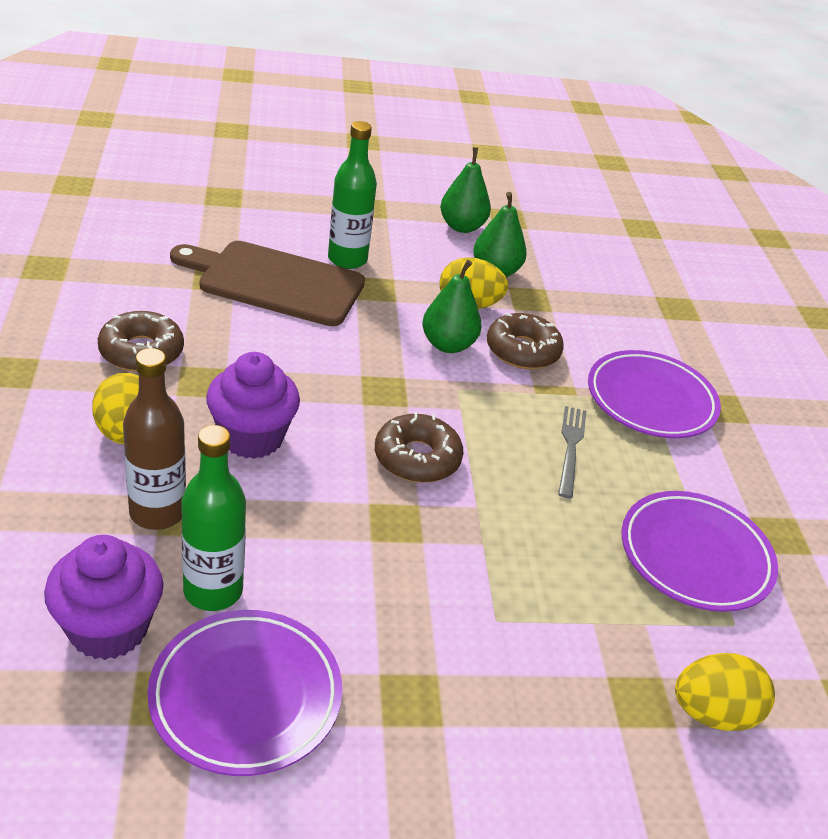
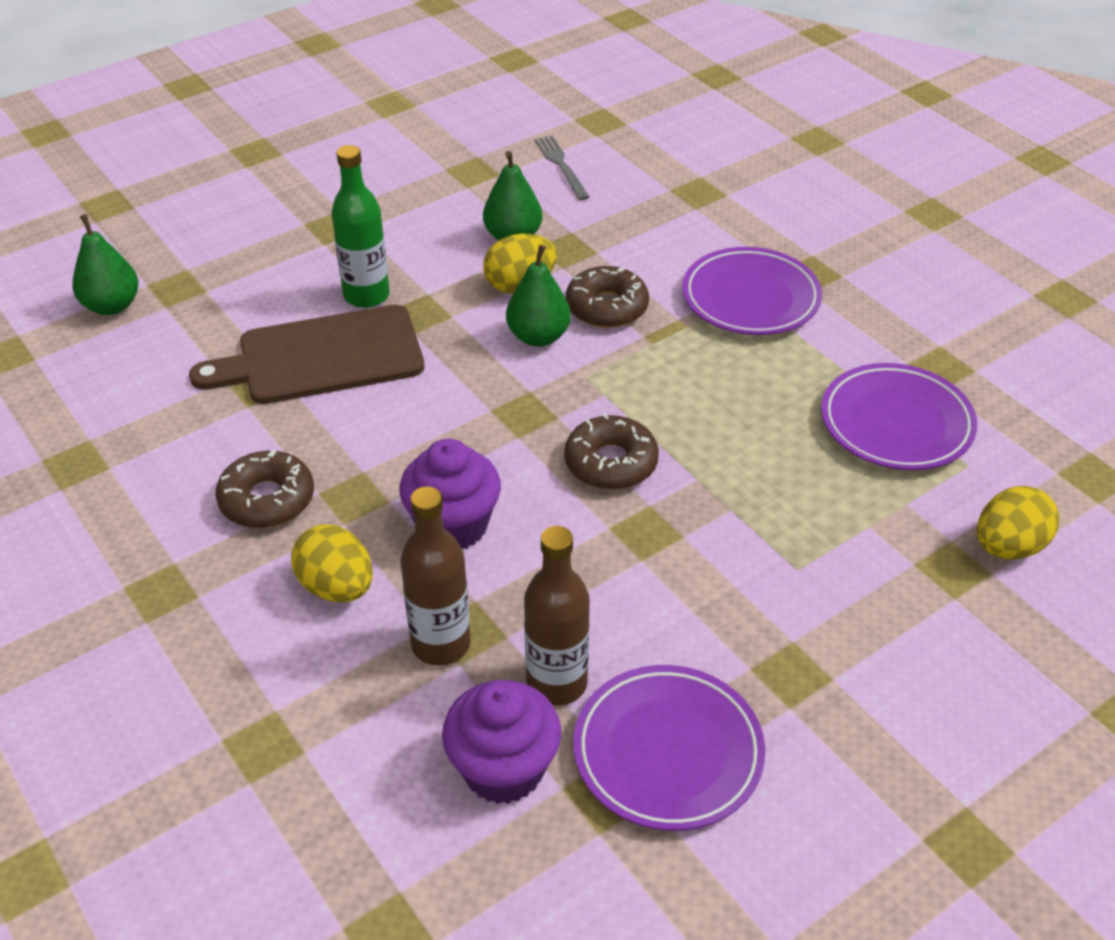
camera: 25 degrees left, 5 degrees up
(213, 591) = (556, 683): green bottle -> brown bottle
(462, 227) = (440, 203): green pear -> green pear (112, 306)
(570, 447) = (725, 380): grey fork -> grey fork (561, 165)

